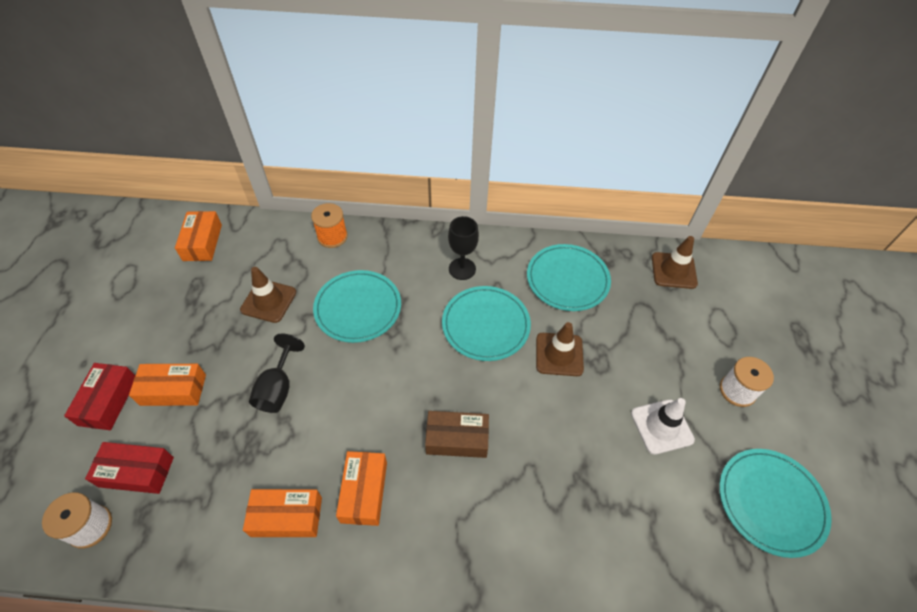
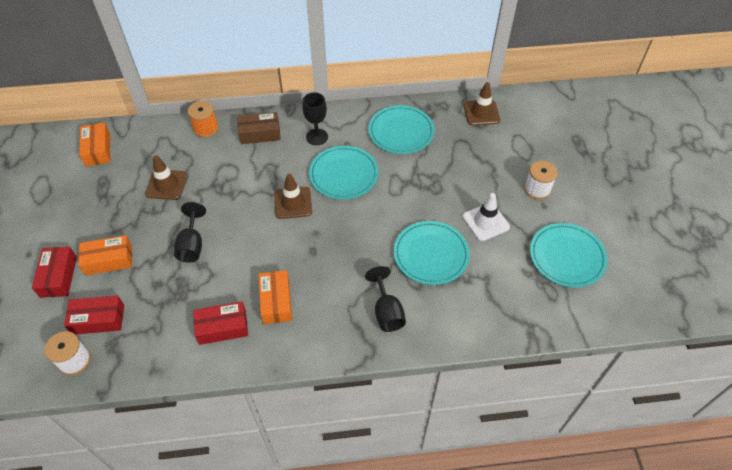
camera: 10 degrees left, 0 degrees up
(287, 516) = (222, 327): orange box -> red box
(358, 308) = (240, 178): turquoise plate -> turquoise plate (431, 254)
(457, 438) = (337, 255): brown box -> brown box (260, 133)
(507, 538) = (387, 312): none -> black goblet
(559, 354) = (403, 186): brown traffic cone -> brown traffic cone (293, 203)

